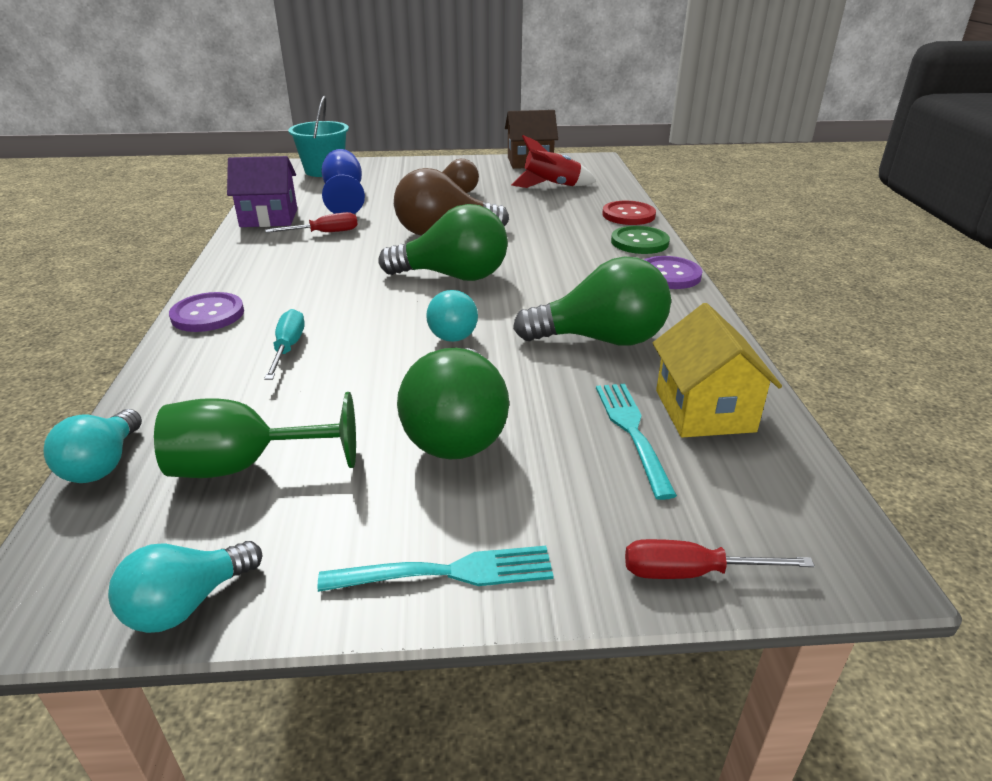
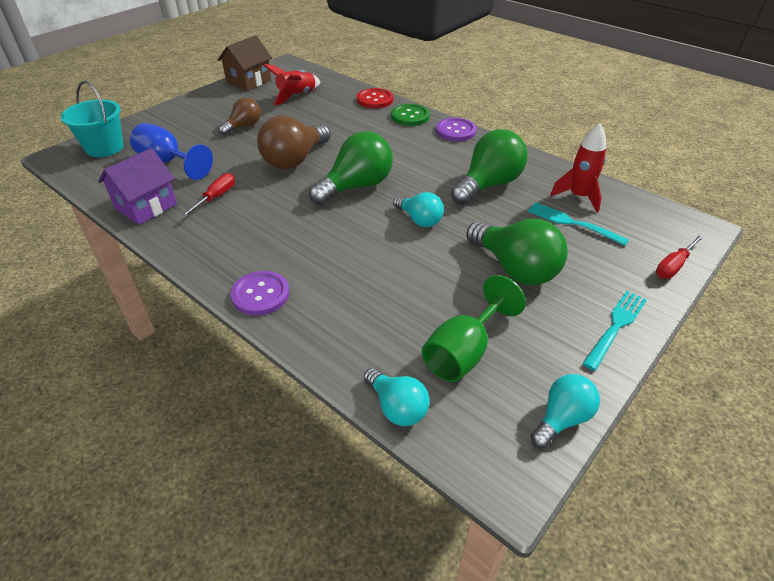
camera: 45 degrees left, 10 degrees up
(186, 604) = (562, 419): turquoise light bulb -> turquoise light bulb turned 135 degrees counterclockwise
(288, 348) = (355, 282): turquoise screwdriver -> none
(704, 411) = (578, 197): yellow house -> red rocket

